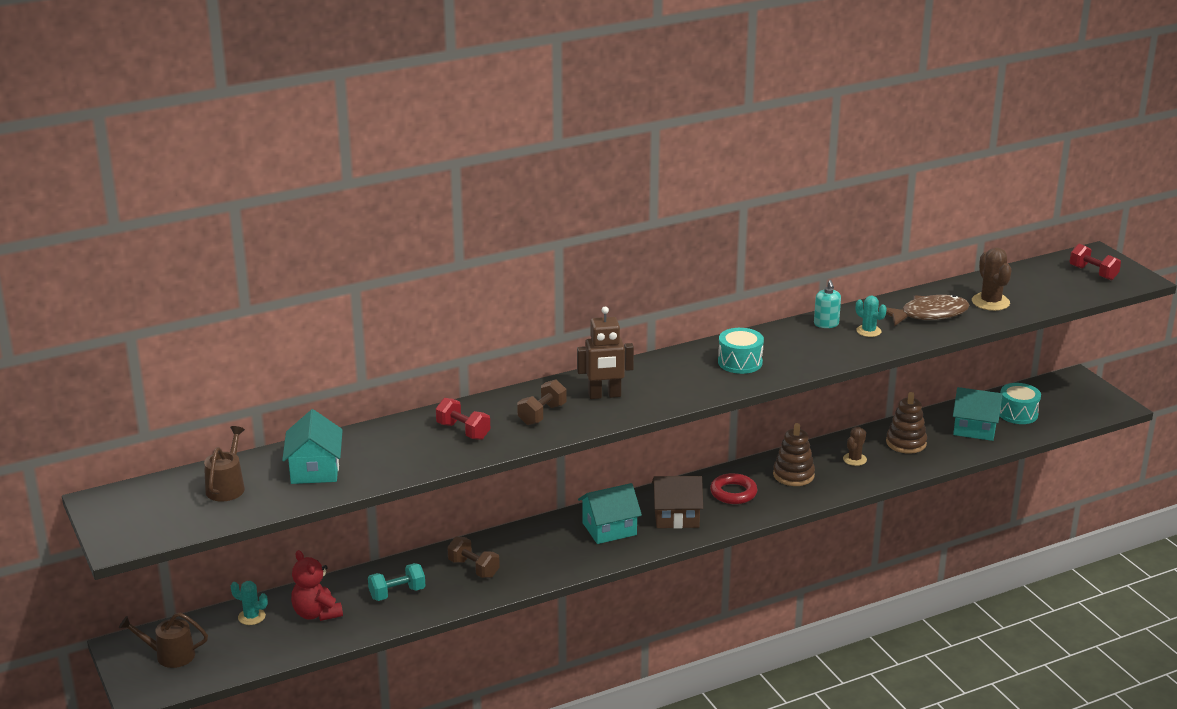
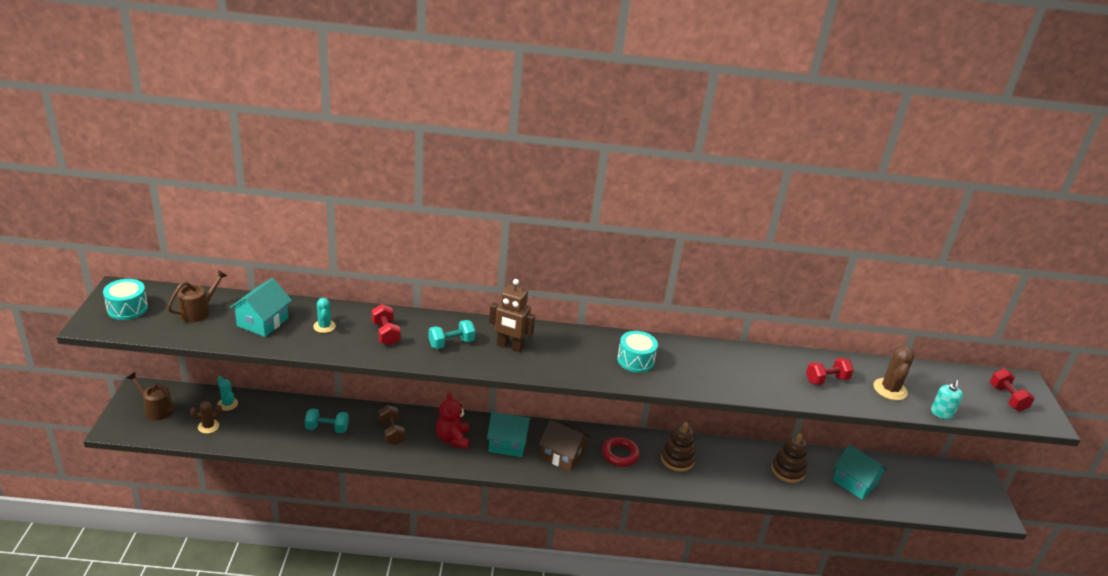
camera: 25 degrees right, 5 degrees up
(316, 613) = (266, 420): red teddy bear -> red teddy bear (453, 439)
(542, 414) = (451, 343): brown dumbbell -> turquoise dumbbell
(826, 324) = (733, 355): turquoise soap dispenser -> turquoise soap dispenser (941, 413)
(854, 459) = (735, 467): brown cactus -> brown cactus (208, 426)
(868, 331) = (762, 374): turquoise cactus -> turquoise cactus (324, 326)
(929, 314) = (826, 380): brown fish -> red dumbbell
(1017, 414) = (902, 484): turquoise drum -> turquoise drum (127, 308)

